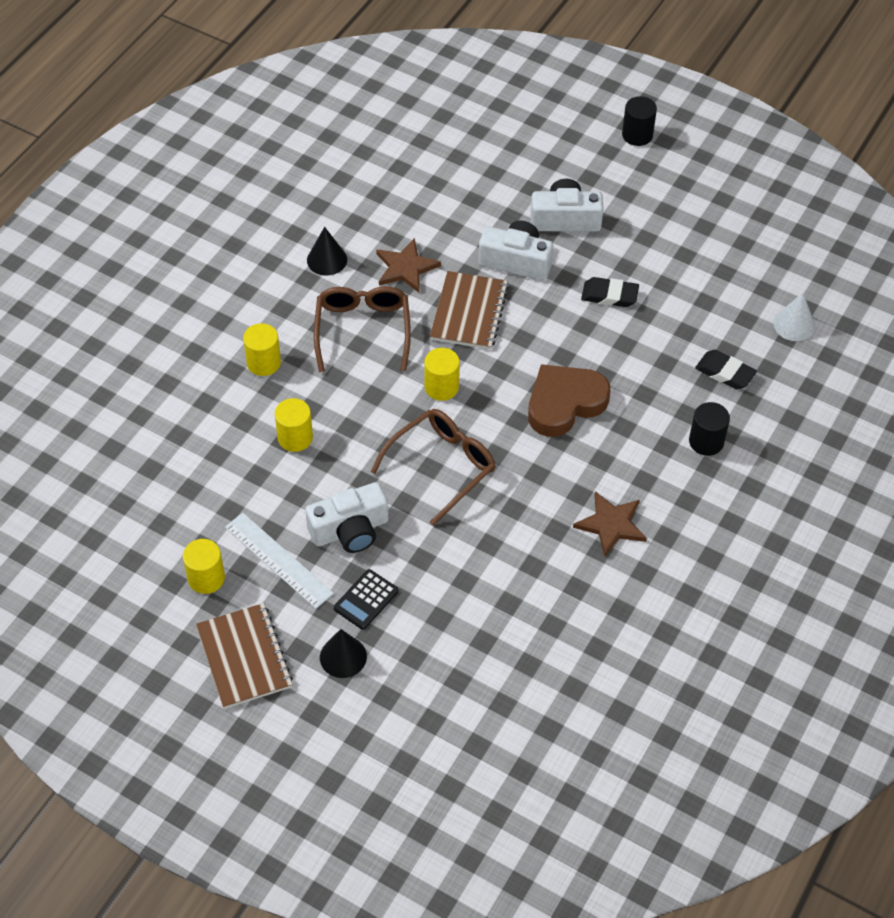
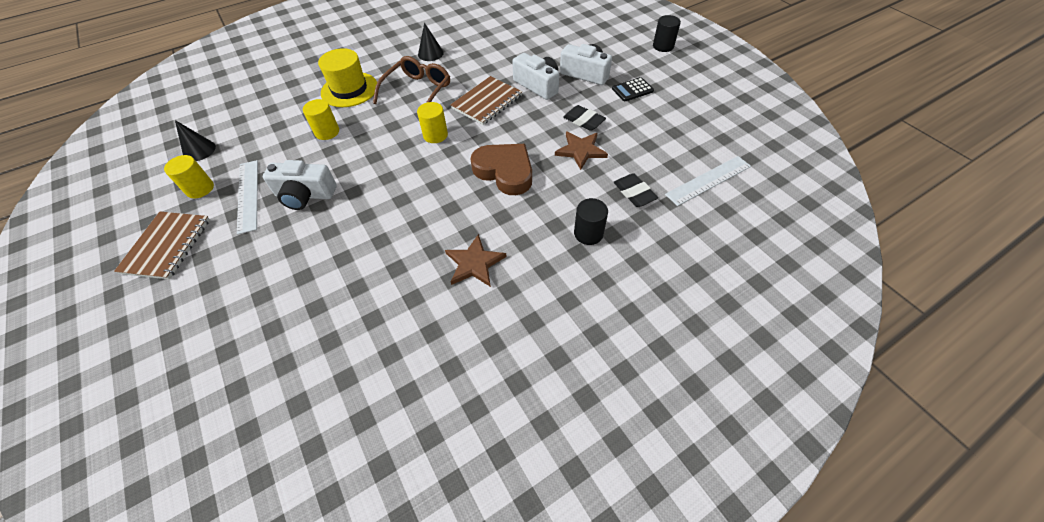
camera: 30 degrees right, 0 degrees up
(263, 363) = (349, 89): yellow cylinder -> yellow hat
(343, 656) = (220, 274): black cone -> black cone (199, 150)
(366, 600) = (271, 242): black calculator -> black calculator (632, 90)
(406, 268) = (470, 70): brown star -> brown star (581, 151)
(442, 466) = (395, 179): brown glasses -> none
(564, 403) = (505, 172): brown heart -> brown heart turned 45 degrees clockwise
(794, 324) = (708, 180): white cone -> white ruler

